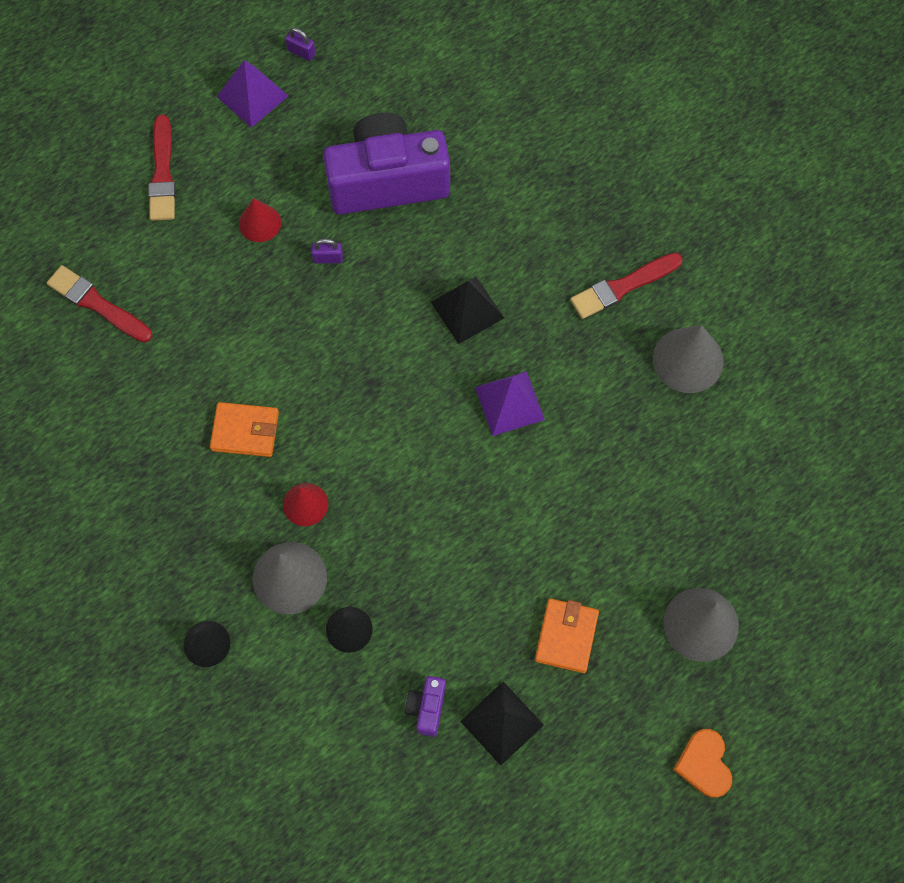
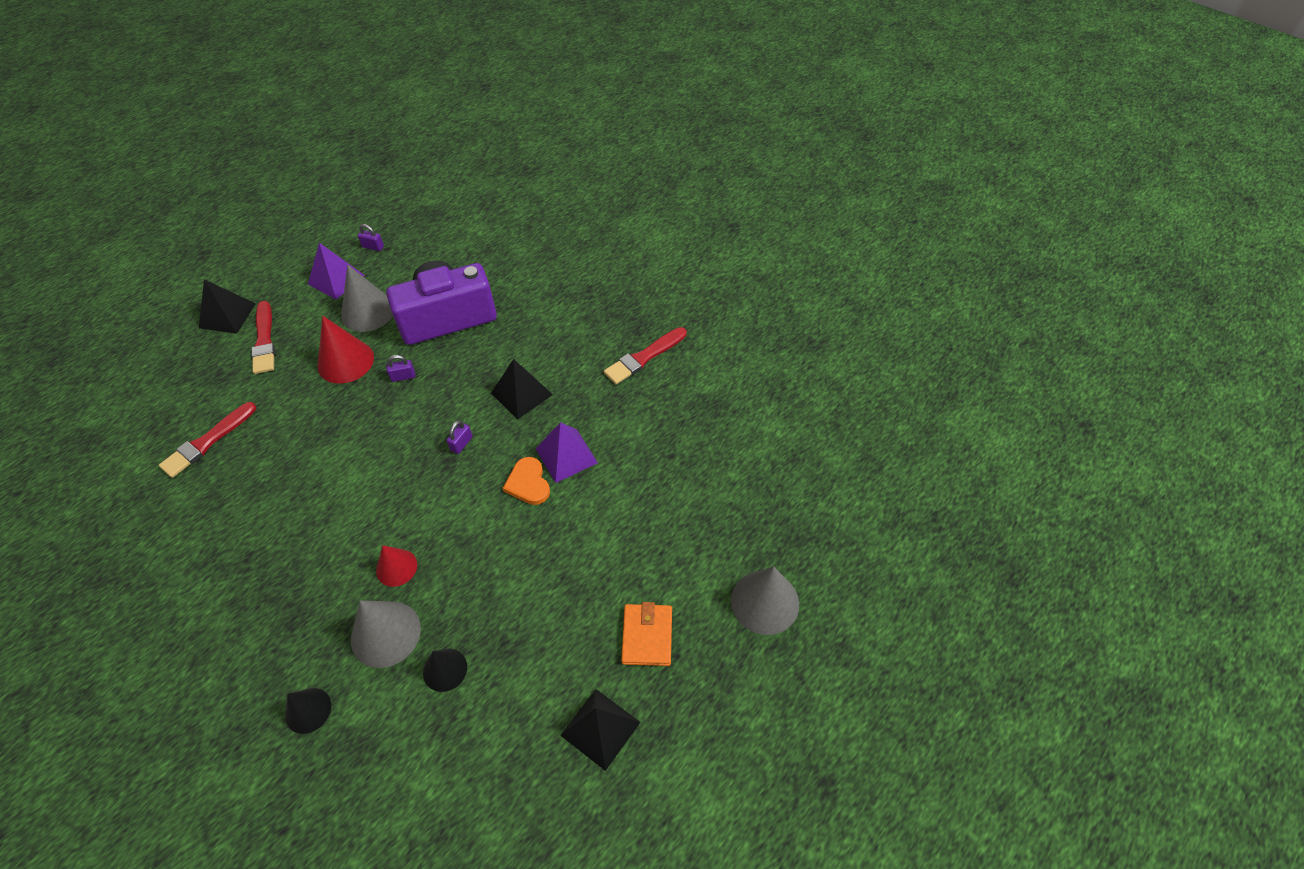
camera: 10 degrees left, 15 degrees down
(97, 304) = (207, 442): red brush -> red brush turned 75 degrees counterclockwise
(117, 127) = (227, 315): none -> black pyramid
(245, 431) = (339, 517): orange wallet -> none
(260, 223) = (345, 361): red cone -> red cone, size x1.61
(389, 364) = (461, 443): none -> purple padlock
(427, 708) = (526, 729): purple camera -> none
(688, 360) = (706, 399): grey cone -> grey cone (368, 311)
(704, 764) = (798, 728): orange heart -> orange heart (528, 483)

